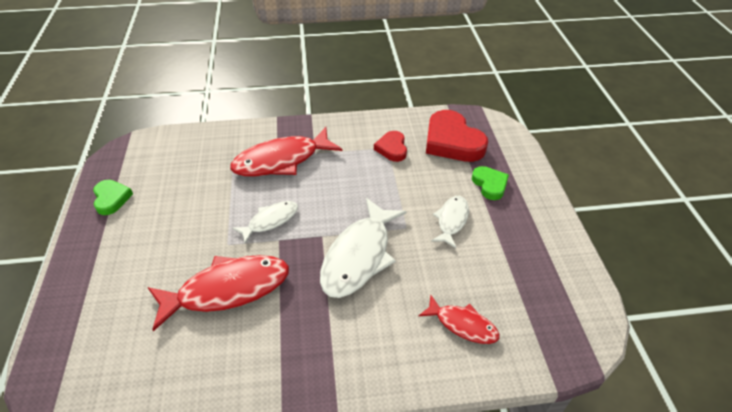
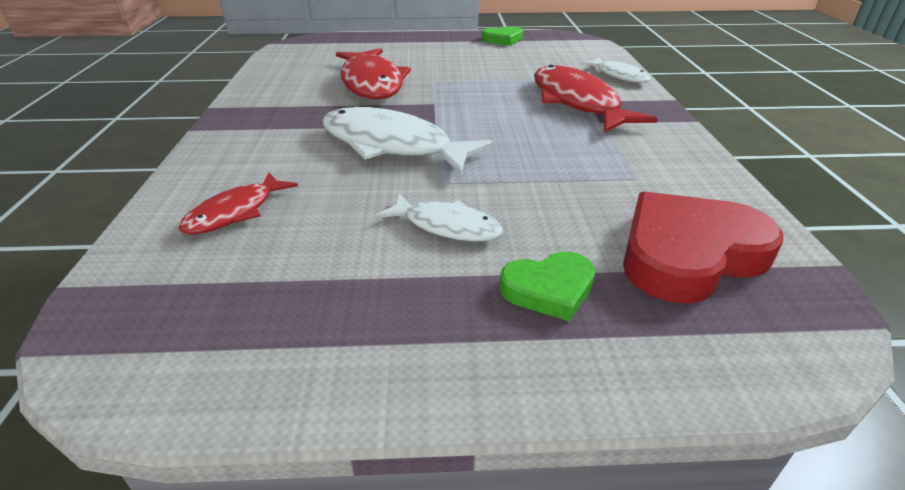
camera: 95 degrees right, 10 degrees down
(270, 221) = (465, 98): white fish -> white fish (619, 76)
(392, 148) = (634, 182): red heart -> none

